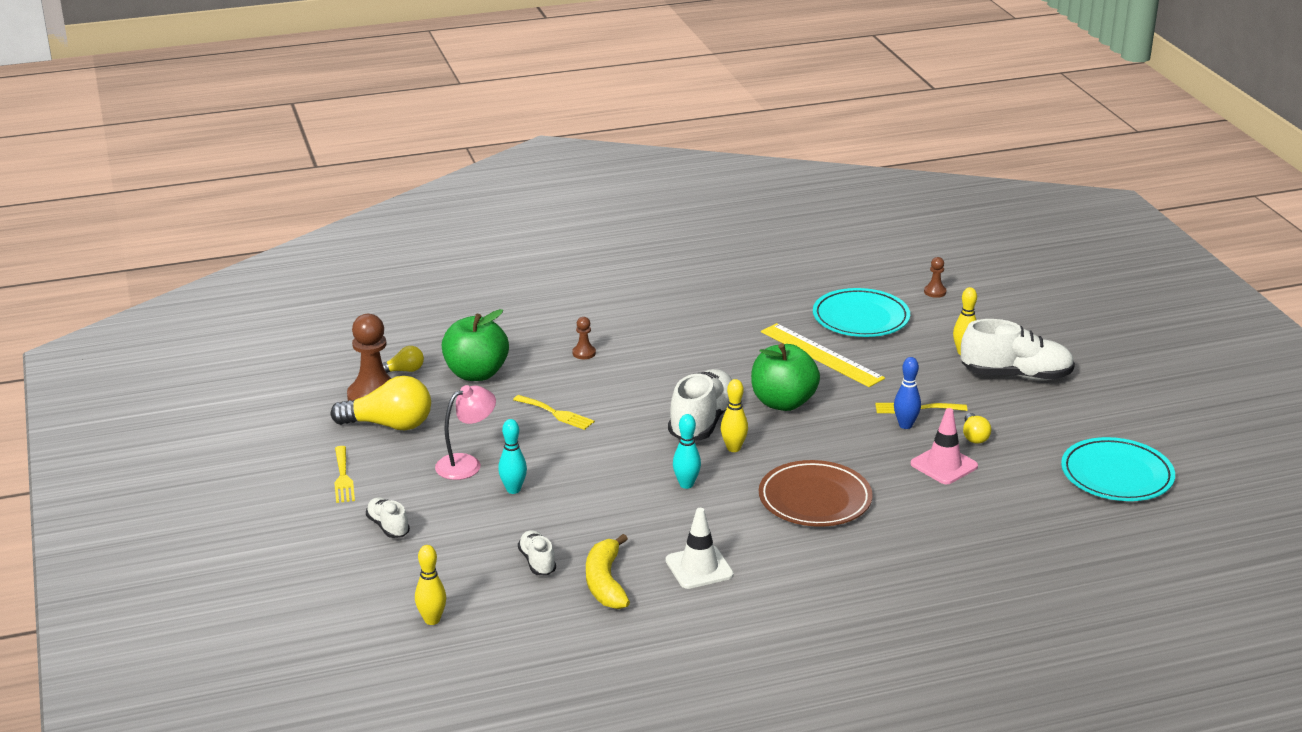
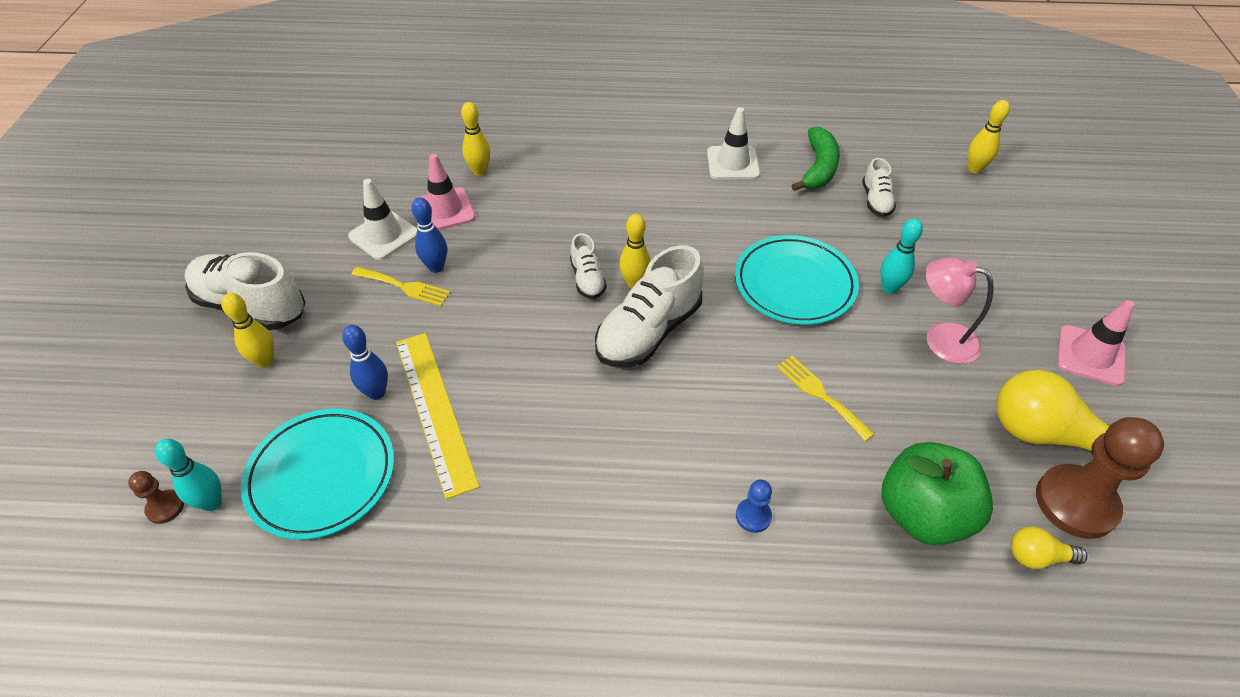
camera: 160 degrees left, 20 degrees up
(343, 477) = (1090, 355): yellow fork -> pink traffic cone
(388, 526) = (1026, 273): white shoe -> white shoe (587, 279)
(466, 464) = (940, 339): pink lamp -> pink lamp turned 45 degrees clockwise
(584, 353) = (753, 516): brown pawn -> blue pawn
(605, 583) = (818, 168): yellow banana -> green banana
(686, 484) = (706, 250): turquoise bowling pin -> turquoise bowling pin (212, 503)
(783, 402) = (540, 336): green apple -> none
(815, 499) = (592, 203): brown plate -> none
(869, 354) = (376, 393): none -> blue bowling pin
(948, 503) = (479, 171): none -> yellow bowling pin
(974, 436) = (384, 235): yellow light bulb -> white traffic cone
(1116, 475) = (309, 163): turquoise plate -> turquoise plate (794, 284)

